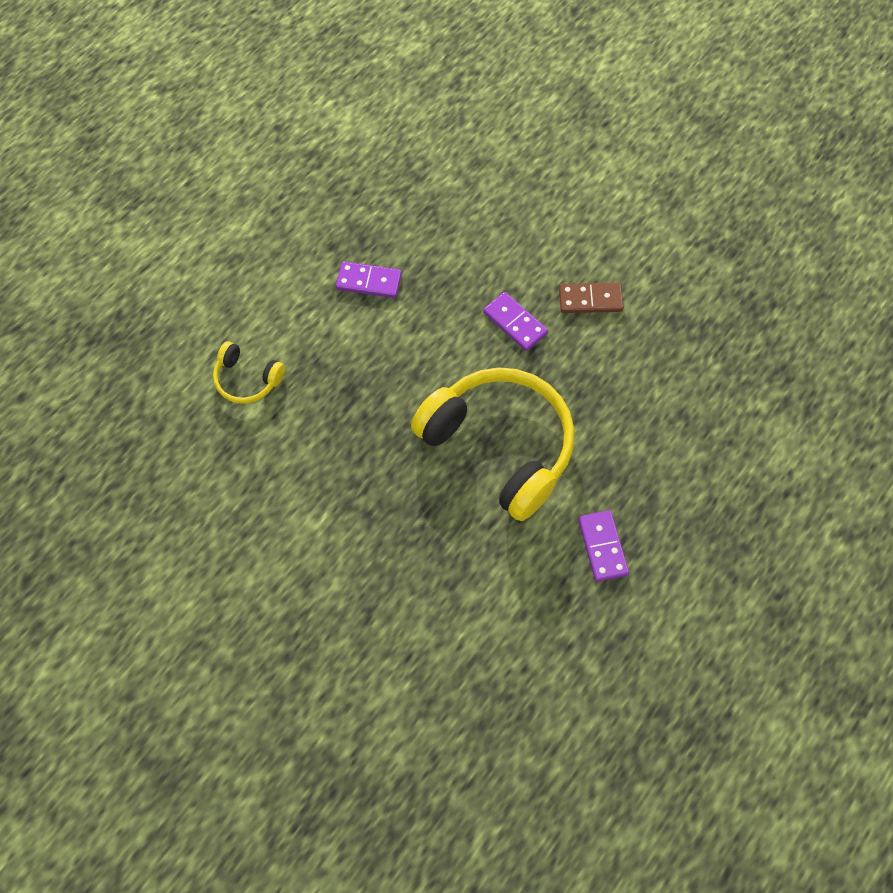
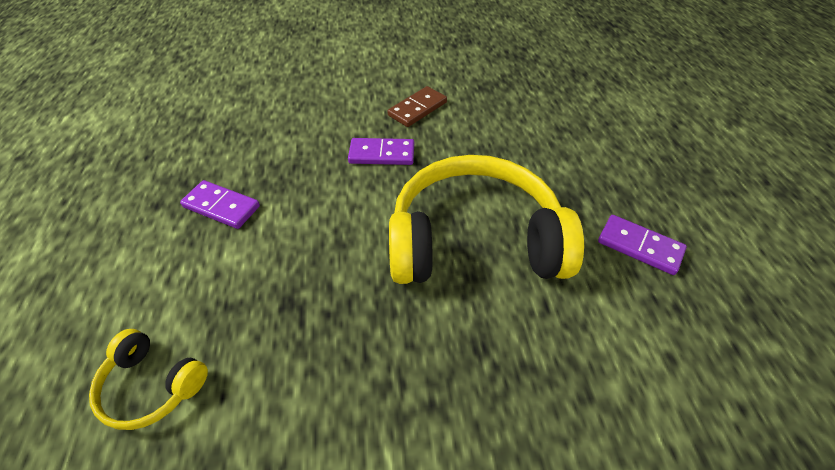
camera: 45 degrees left, 15 degrees down
(247, 379) = (152, 385): yellow headphones -> yellow headphones turned 45 degrees clockwise
(369, 282) = (221, 207): purple domino -> purple domino turned 60 degrees clockwise

